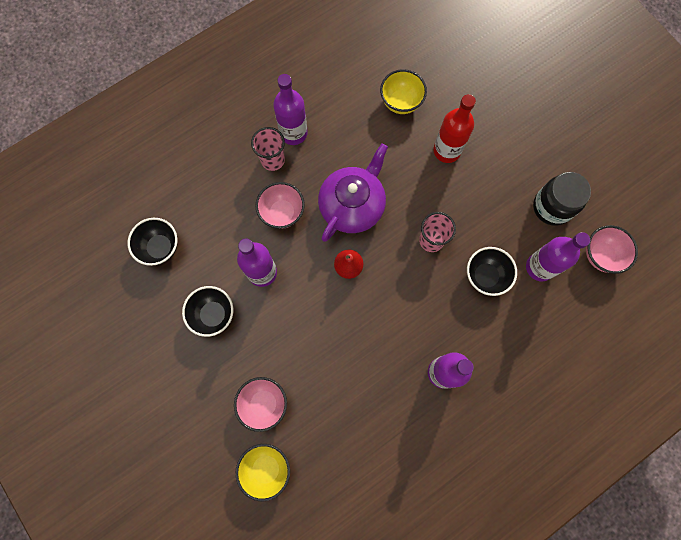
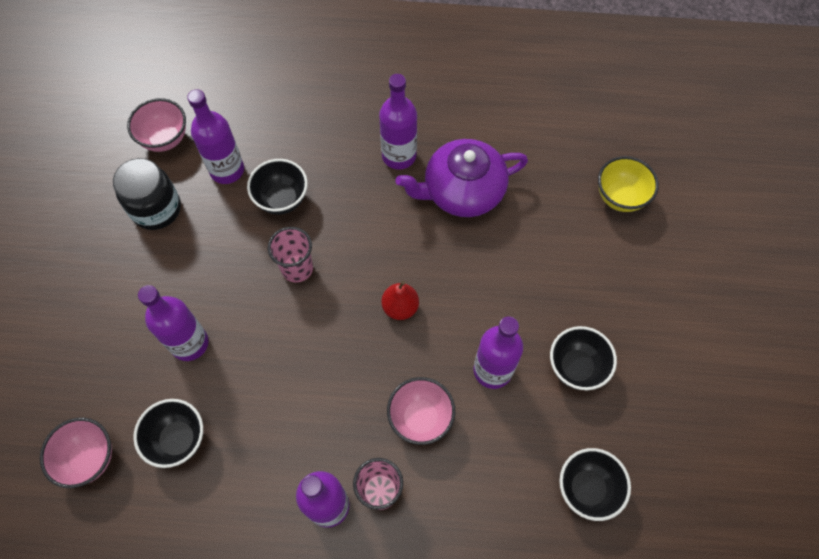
camera: 140 degrees left, 10 degrees down
(264, 403) = (583, 249): pink bowl -> pink bowl (89, 458)
(352, 205) = (340, 365): purple teapot -> purple teapot (462, 191)
(401, 102) = (178, 439): yellow bowl -> black bowl
(447, 150) = (189, 343): red bottle -> purple bottle

